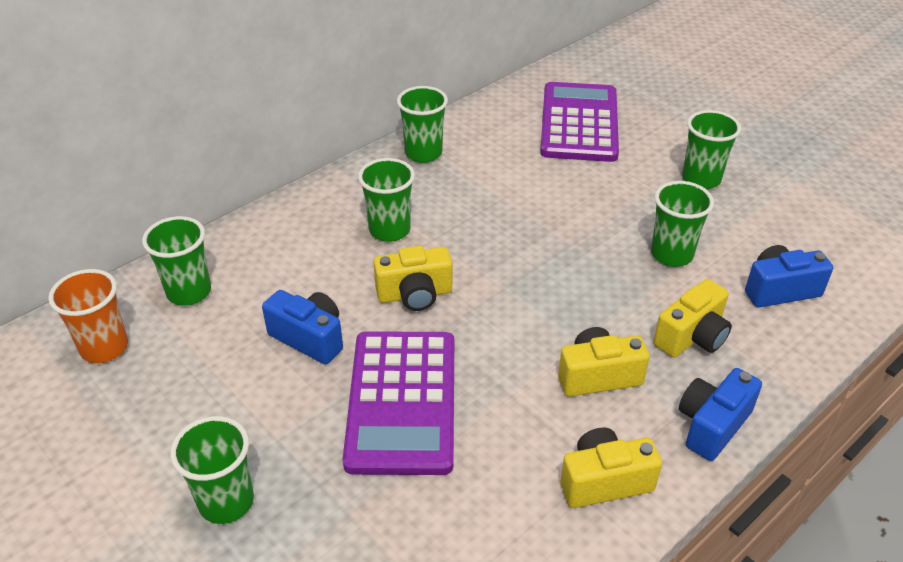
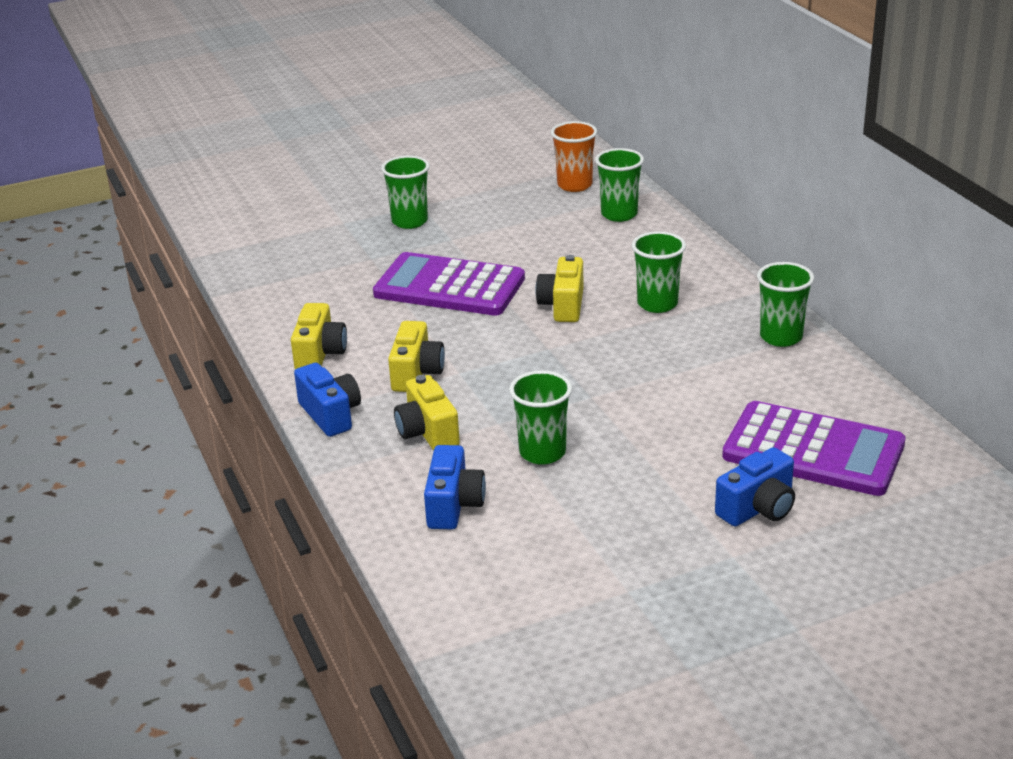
camera: 110 degrees right, 10 degrees down
(309, 338) = (538, 257): blue camera -> blue camera (758, 508)
(701, 179) = (662, 512): green cup -> none

